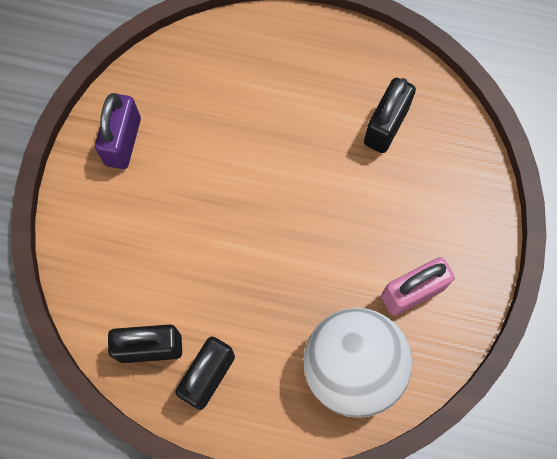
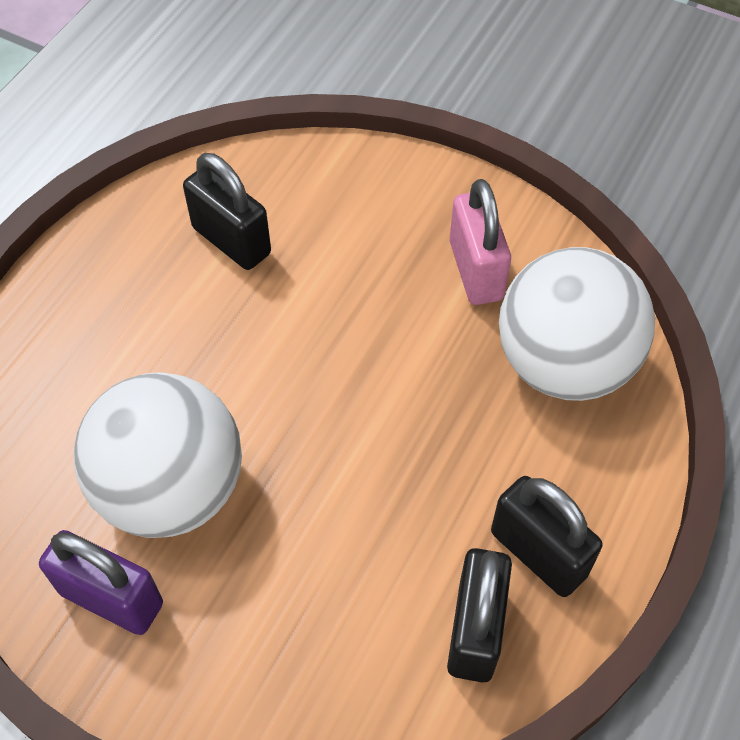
camera: 75 degrees left, 15 degrees down
(196, 150) = (171, 489): none -> white ball

